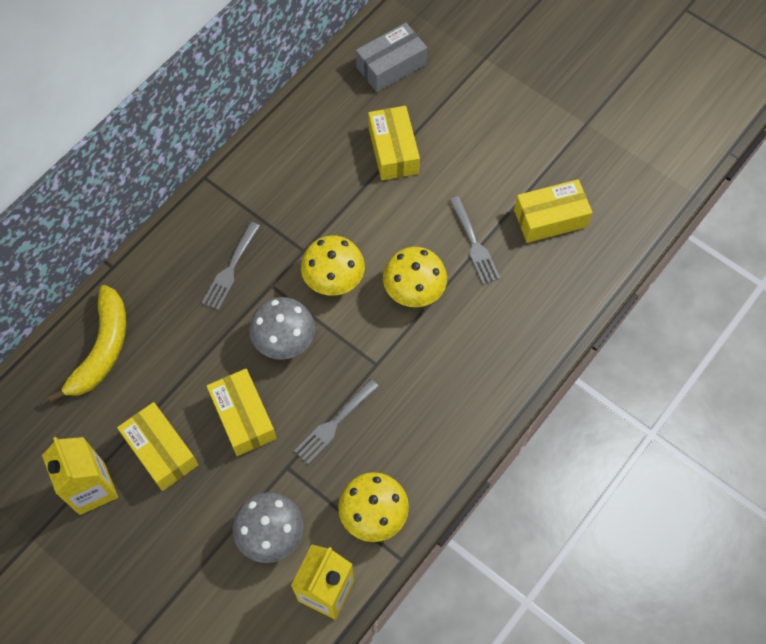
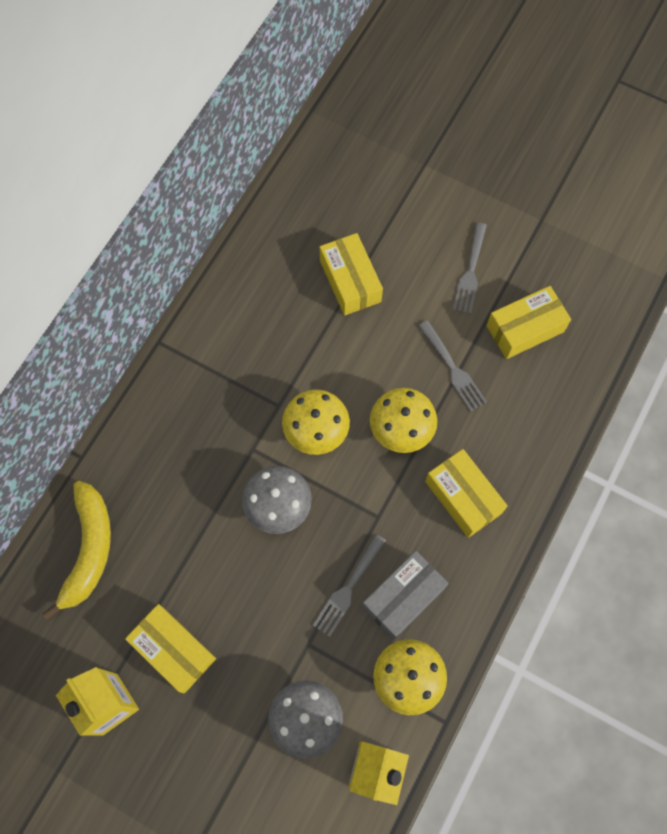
camera: 10 degrees left, 5 degrees up
(230, 269) = (206, 439): grey fork -> grey fork (470, 272)
(243, 417) = (252, 598): yellow box -> yellow box (463, 497)
(391, 66) = (329, 188): grey box -> grey box (403, 597)

